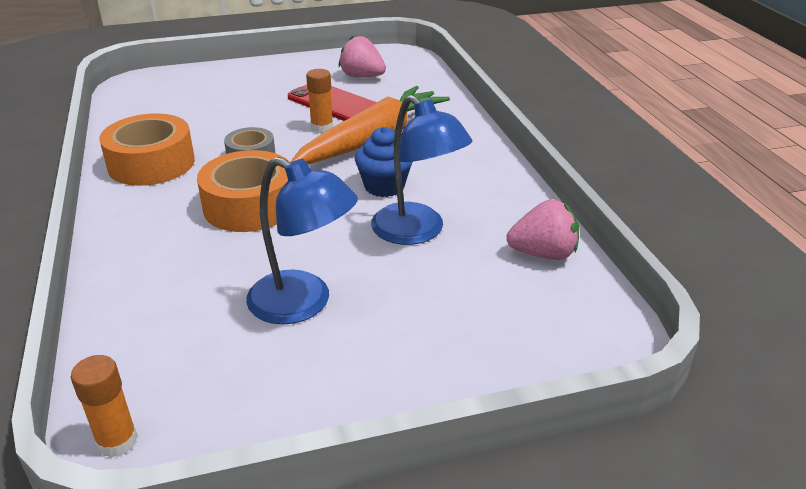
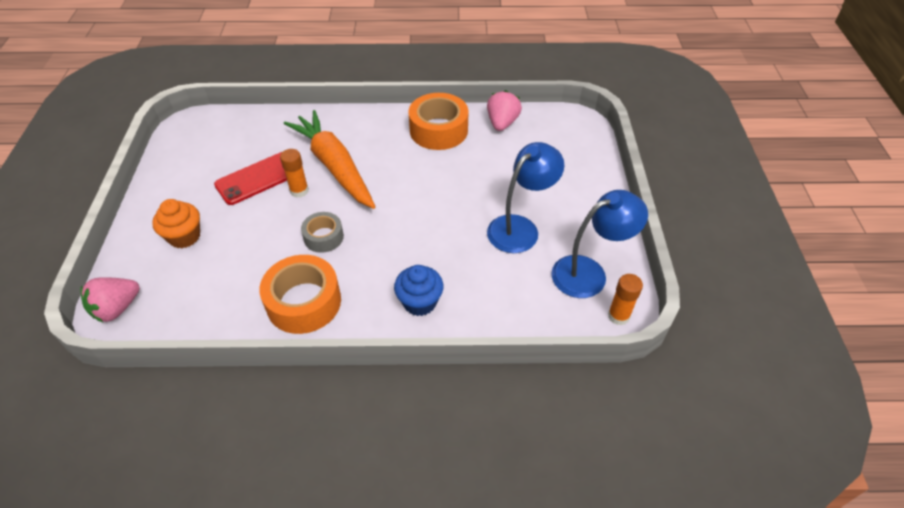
camera: 75 degrees left, 15 degrees up
(237, 88) = (184, 236): none -> orange cupcake
(250, 205) = (399, 243): orange tape -> orange tape (438, 130)
(362, 76) = (218, 154): pink strawberry -> pink strawberry (117, 308)
(384, 186) = (403, 172): blue cupcake -> blue cupcake (419, 302)
(417, 232) = (463, 167): blue lamp -> blue lamp (589, 273)

